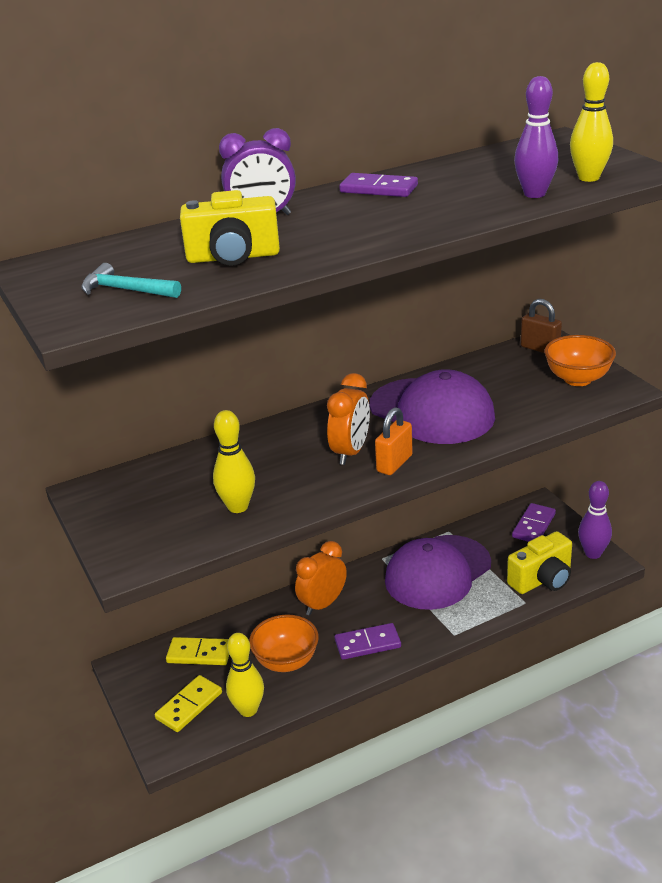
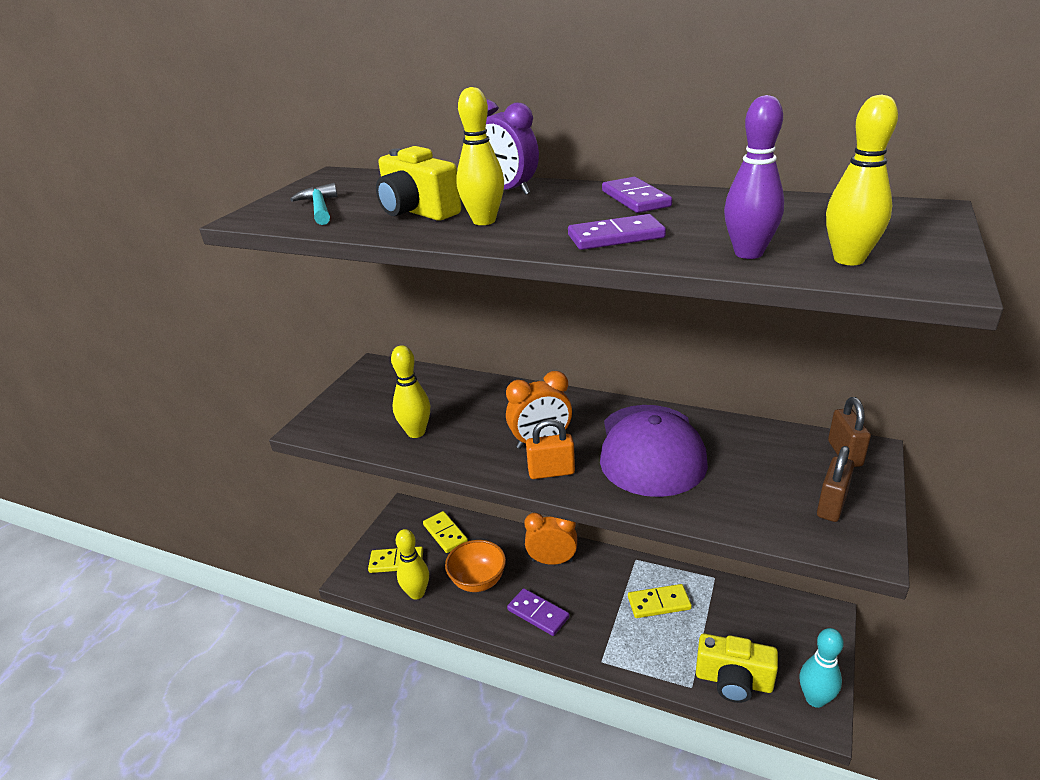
camera: 50 degrees right, 0 degrees up
(312, 241) = (484, 221): none -> yellow bowling pin
(437, 572) = (659, 603): purple cap -> yellow domino
(533, 525) = (794, 629): purple domino -> purple domino (616, 237)
(578, 379) = (831, 505): orange bowl -> brown padlock
(593, 553) = (815, 699): purple bowling pin -> turquoise bowling pin

